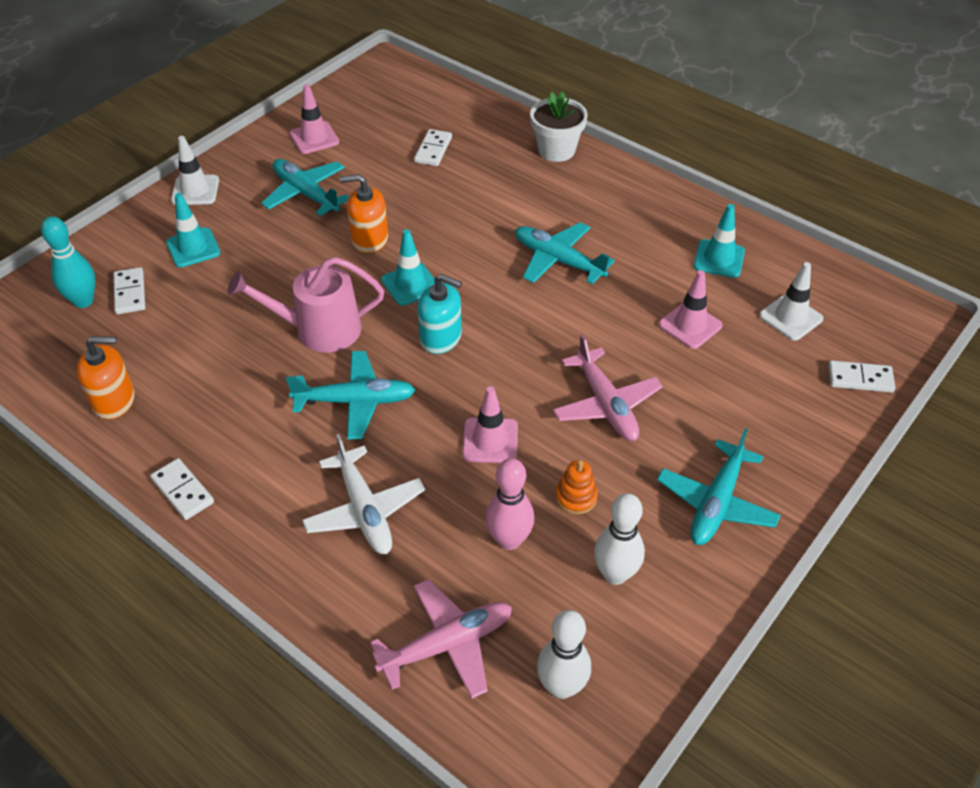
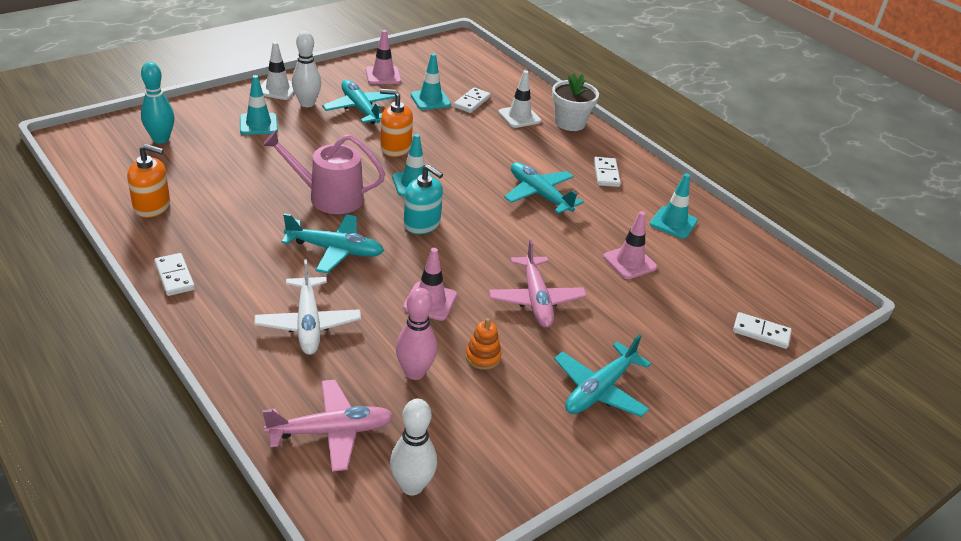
camera: 10 degrees right, 10 degrees down
(130, 293) = (197, 142): white domino -> white domino (606, 174)
(384, 159) = (430, 100): none -> turquoise traffic cone
(615, 574) = (492, 418): white bowling pin -> white bowling pin (307, 103)
(790, 317) = (718, 276): white traffic cone -> white traffic cone (519, 117)

